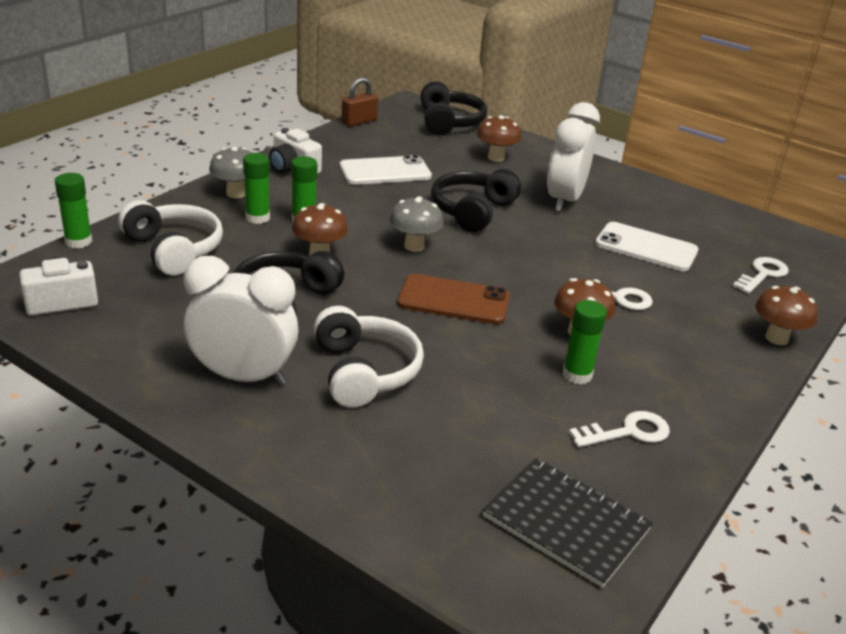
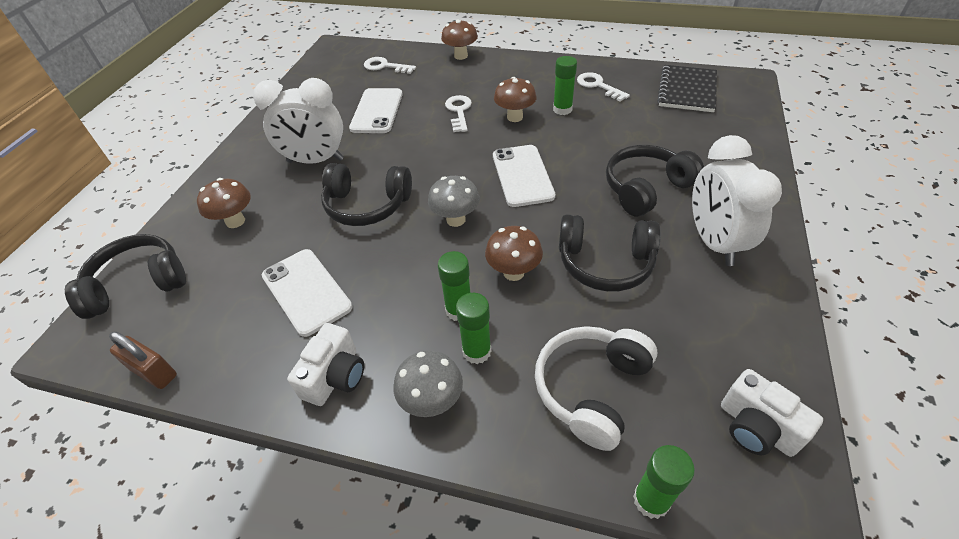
camera: 105 degrees left, 15 degrees up
(364, 371) = (646, 188): white headphones -> black headphones
(454, 300) = (522, 175): brown phone -> white phone

